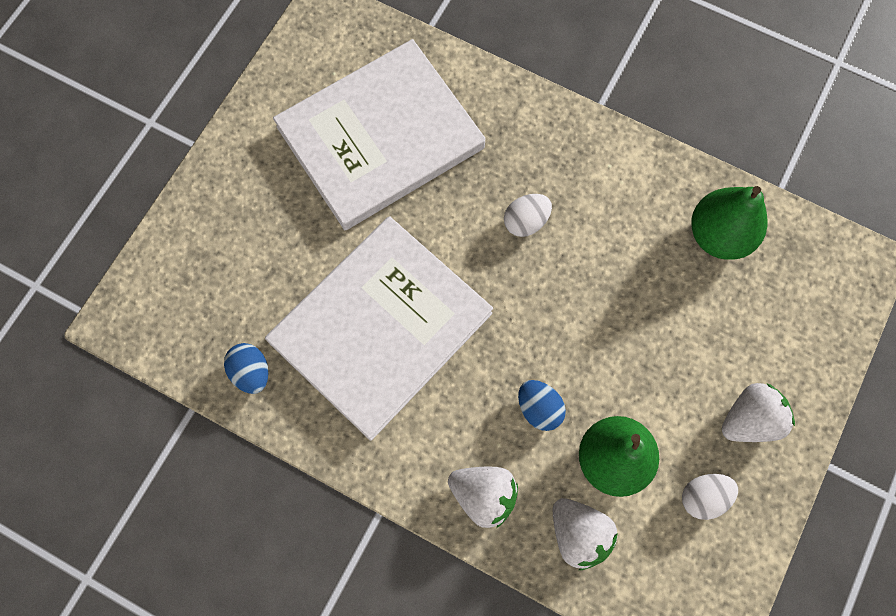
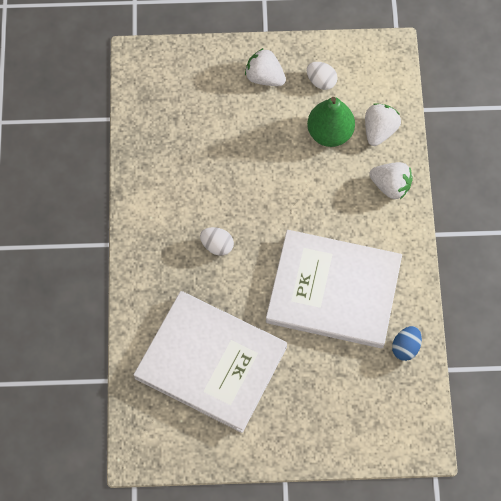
camera: 120 degrees left, 5 degrees down
(483, 495) = (390, 186): white strawberry -> white strawberry turned 120 degrees clockwise
(539, 408) = (325, 182): blue egg -> none
(718, 235) = (162, 137): green pear -> none

